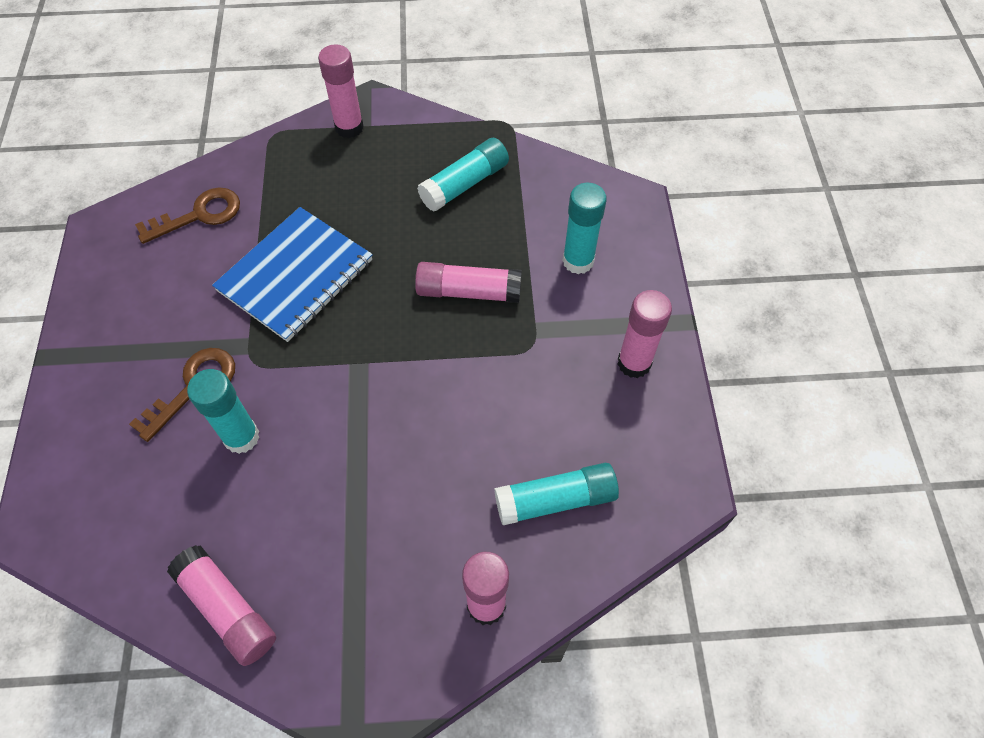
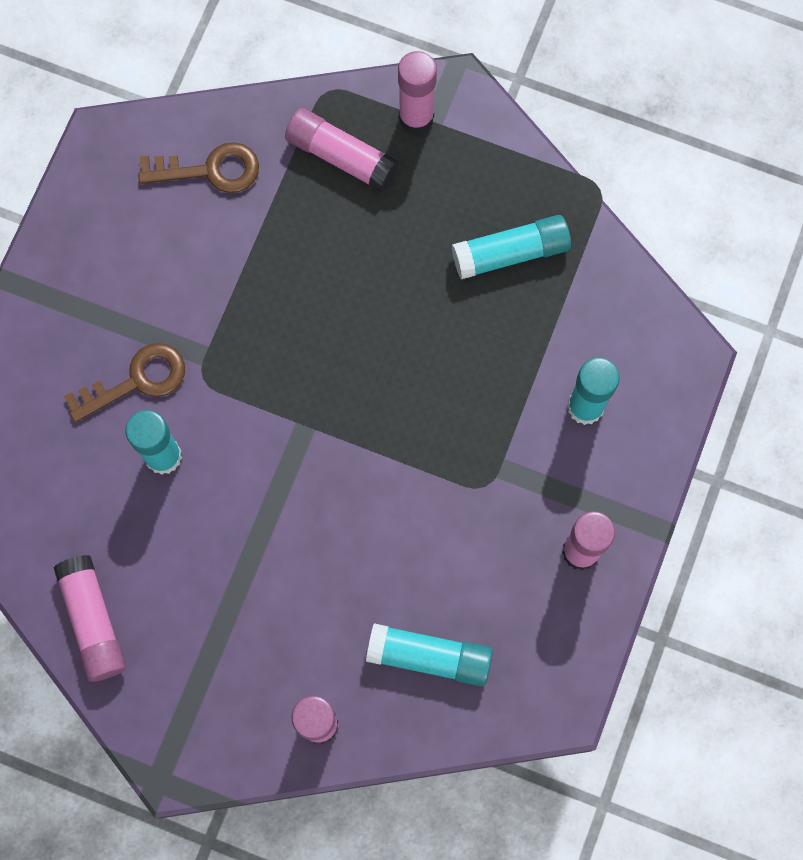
camera: 25 degrees right, 15 degrees up
(295, 275) = (282, 293): blue notebook -> none
(468, 292) = (452, 392): pink glue stick -> pink glue stick (341, 156)

